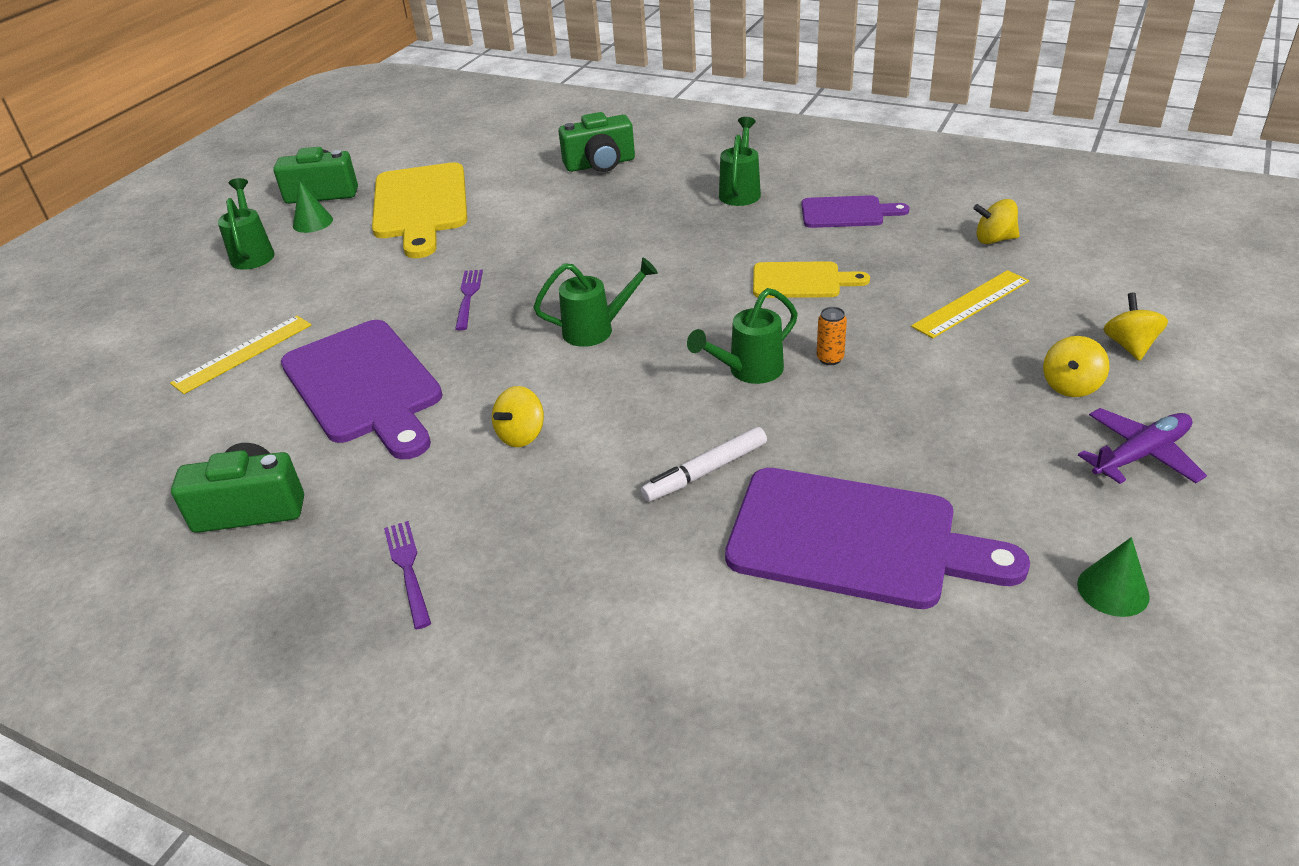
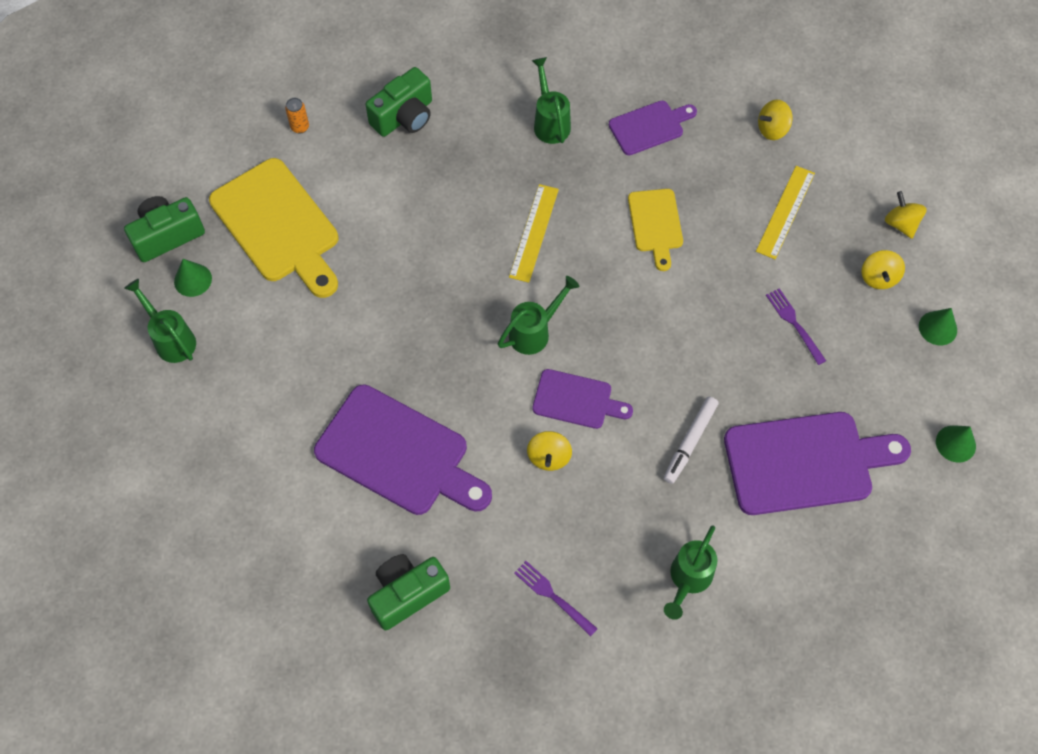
camera: 30 degrees left, 25 degrees up
(243, 353) = (270, 457): yellow ruler -> yellow ruler (534, 232)
(468, 297) = (408, 329): purple fork -> purple fork (794, 324)
(596, 395) = (576, 400): none -> purple cutting board
(748, 371) = (668, 337): green watering can -> green watering can (688, 580)
(801, 281) = (656, 224): yellow cutting board -> yellow cutting board turned 105 degrees clockwise
(830, 358) = (716, 304): orange can -> orange can (300, 127)
(1140, 455) = (938, 328): purple plane -> green cone

